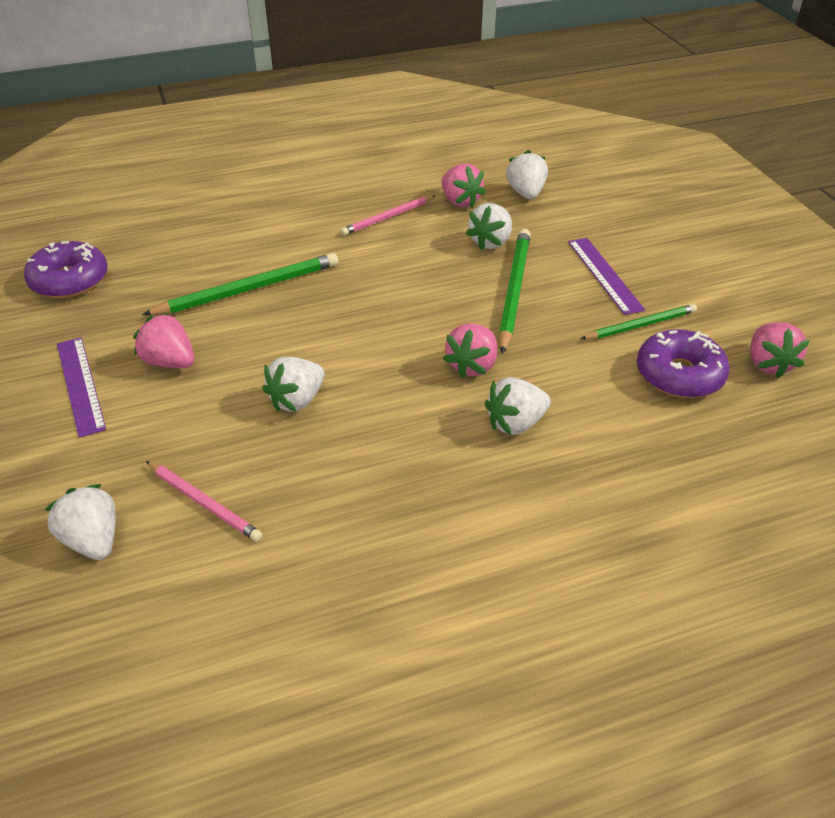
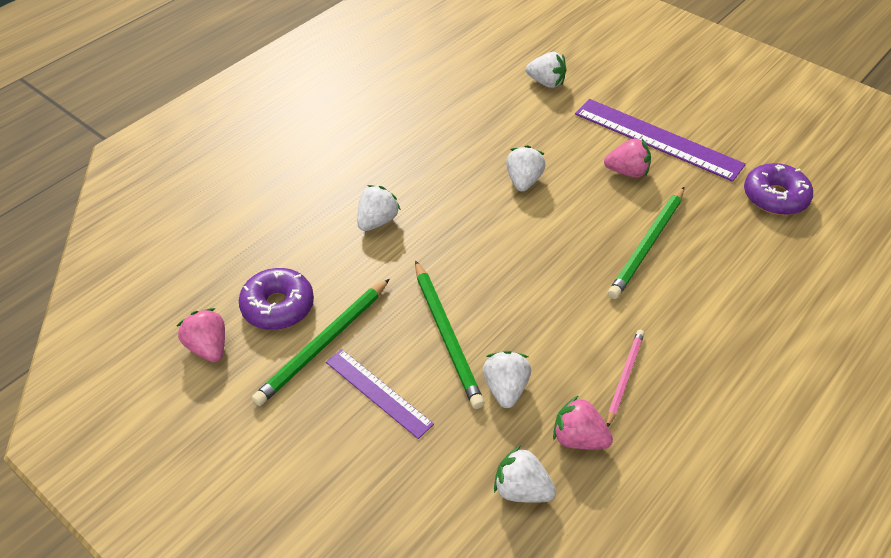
camera: 150 degrees right, 5 degrees up
(80, 385) = (657, 139): purple ruler -> purple ruler, size x1.70
(204, 503) = (514, 114): pink pencil -> none
(472, 366) = (432, 251): pink strawberry -> none
(526, 193) = (521, 489): white strawberry -> white strawberry turned 150 degrees clockwise
(640, 325) = (324, 344): green pencil -> green pencil, size x1.60

